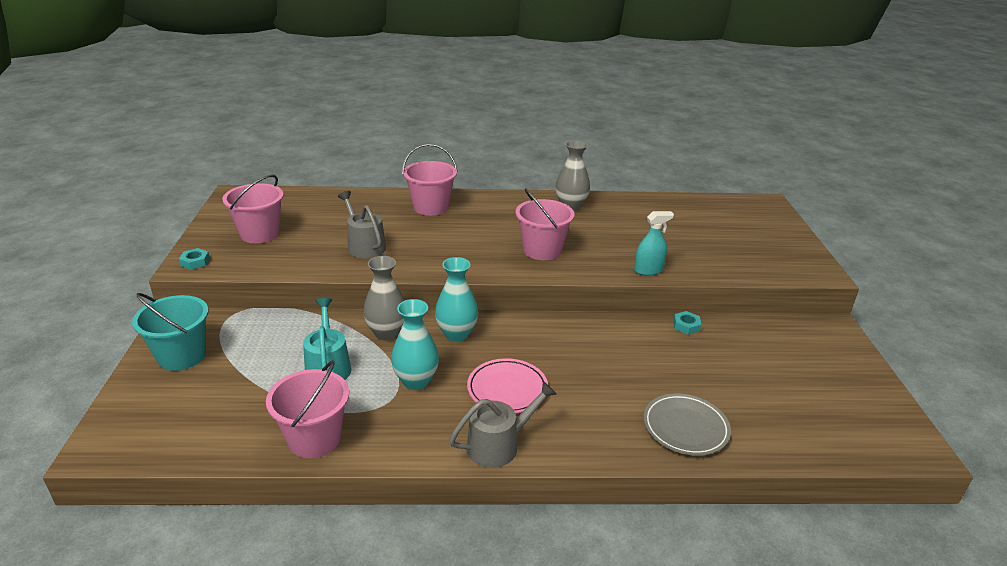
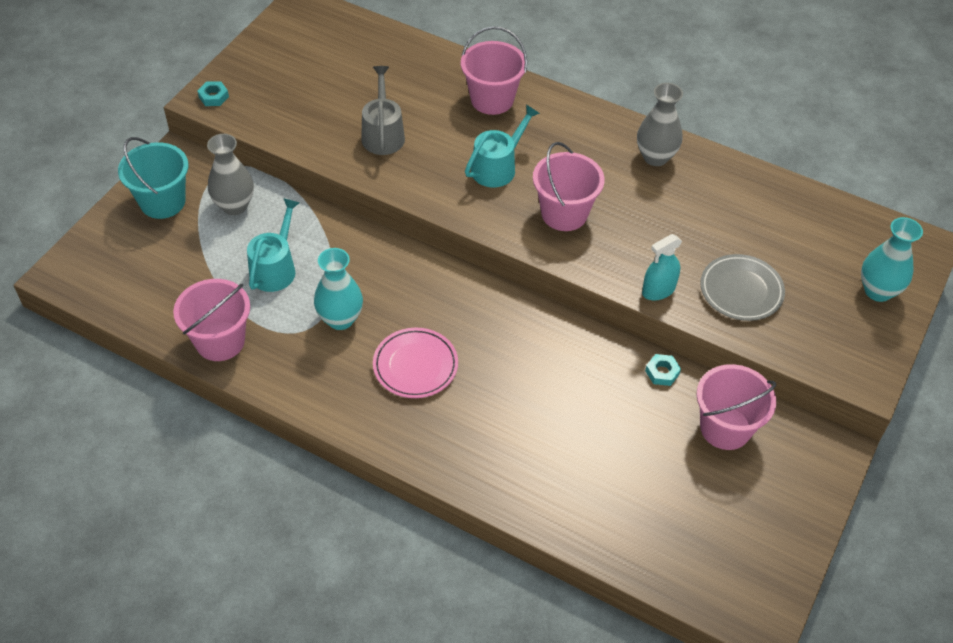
camera: 30 degrees right, 20 degrees up
(260, 234) = (292, 77): pink bucket -> pink bucket (725, 428)
(387, 333) = (351, 250): grey vase -> grey vase (234, 206)
(456, 334) = (415, 280): turquoise vase -> turquoise vase (878, 291)
(469, 240) = (497, 167): none -> turquoise watering can
(498, 445) = (363, 420): grey watering can -> none
(648, 270) = (658, 290): turquoise spray bottle -> turquoise spray bottle turned 135 degrees clockwise
(685, 427) = (547, 484): grey plate -> grey plate (741, 290)

